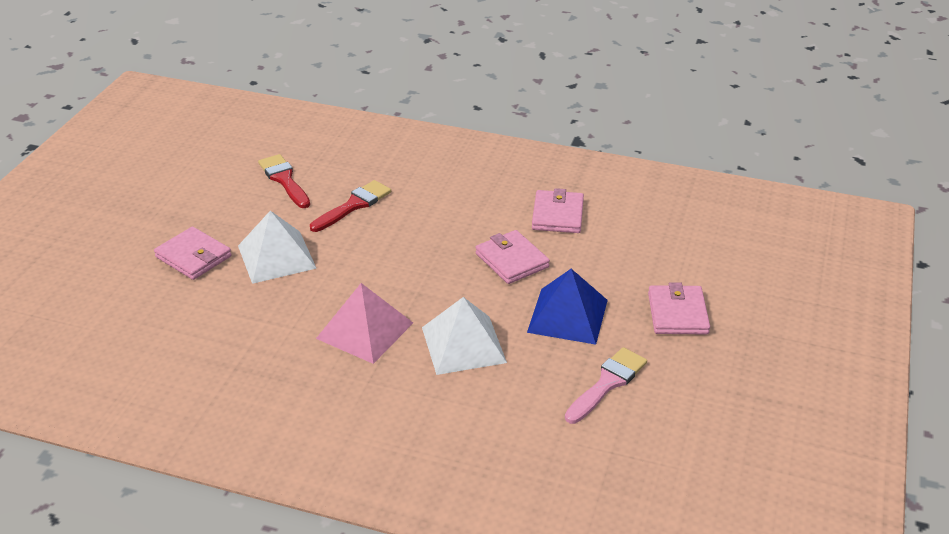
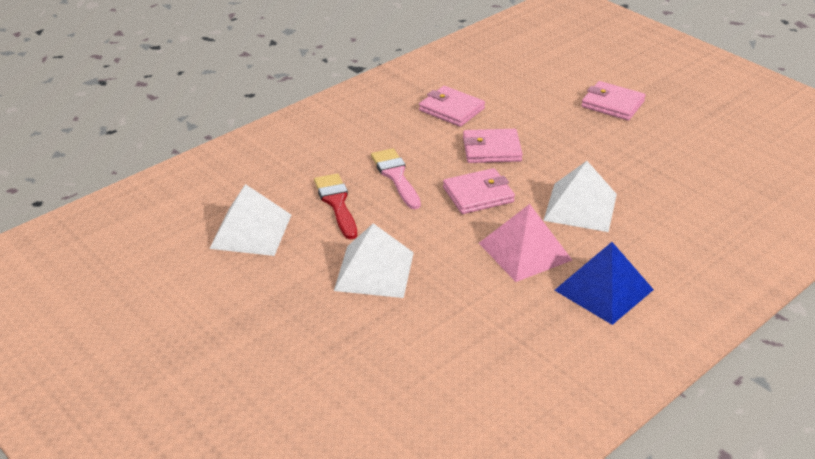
camera: 60 degrees left, 0 degrees up
(193, 257) = (325, 325): pink wallet -> pink wallet (478, 194)
(284, 180) = (251, 231): red brush -> white pyramid
(568, 315) = (580, 148): blue pyramid -> blue pyramid (603, 289)
(607, 383) = (669, 159): pink brush -> pink brush (396, 176)

